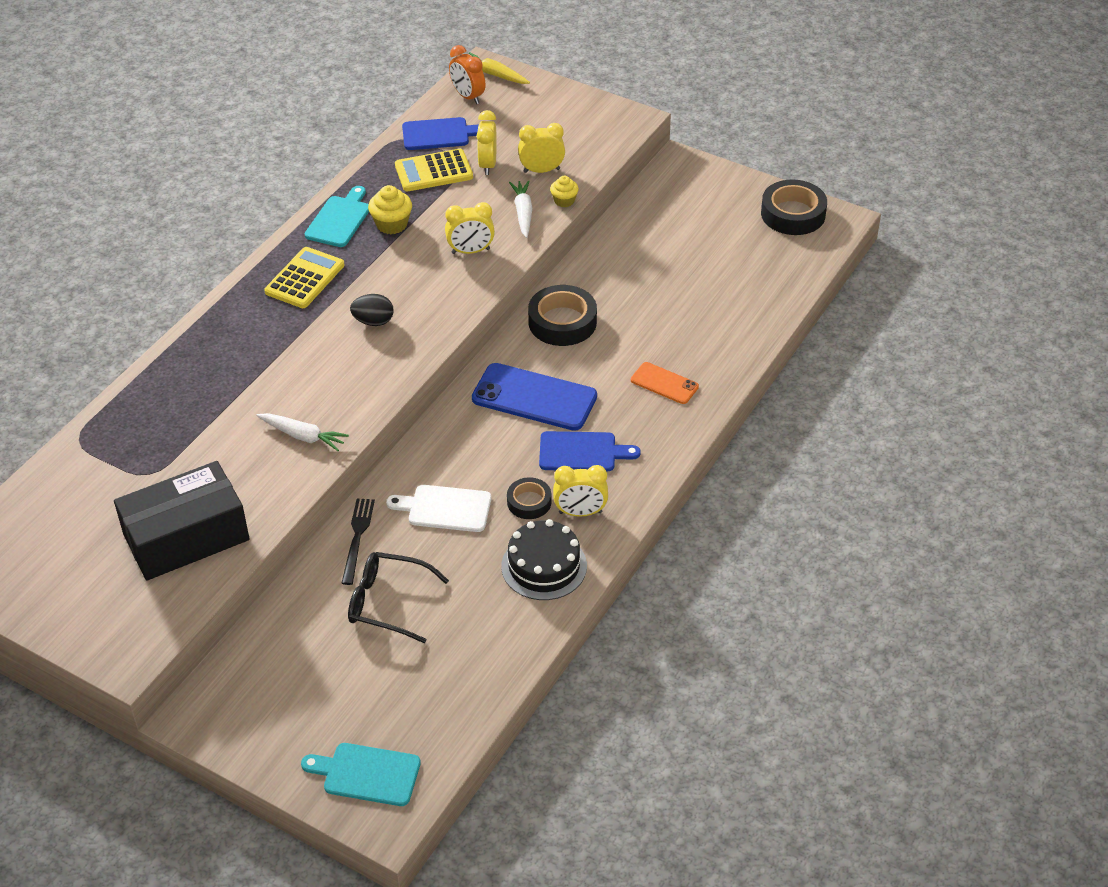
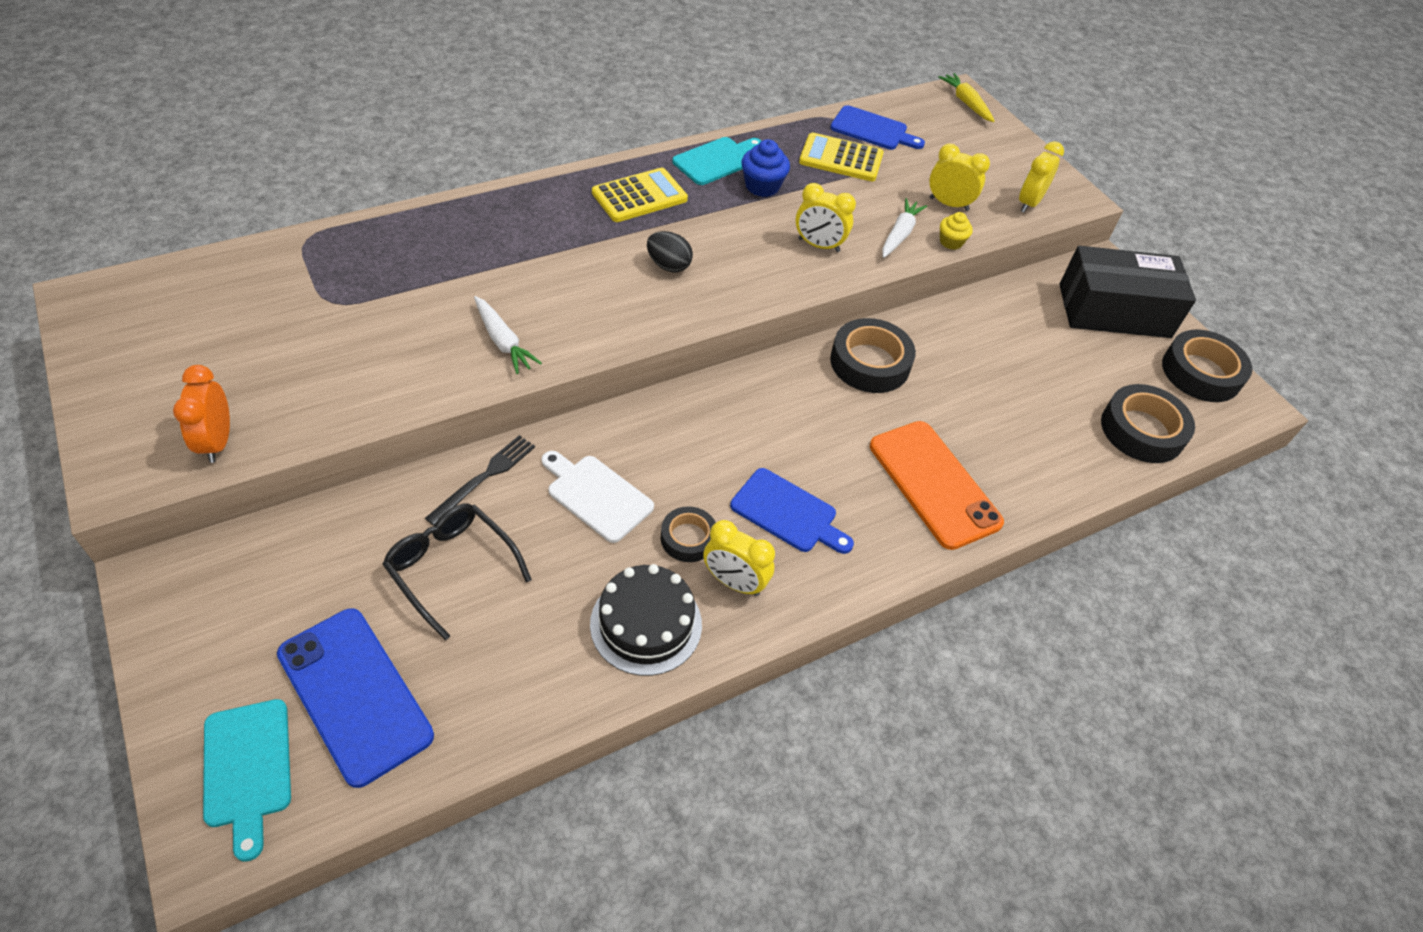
camera: 25 degrees right, 5 degrees up
(186, 537) = (301, 383): black box -> black box (1114, 311)
(367, 774) = (247, 769): turquoise cutting board -> turquoise cutting board turned 150 degrees counterclockwise
(392, 224) = (762, 186): yellow cupcake -> blue cupcake
(468, 97) = (925, 110): orange clock -> orange clock (217, 442)
(487, 165) = (898, 175): yellow clock -> yellow clock (1029, 203)
(534, 397) = (782, 426): blue phone -> blue phone (355, 694)
(664, 383) = (934, 484): orange phone -> orange phone, size x1.82
(777, 276) = (1142, 430): none -> black tape

